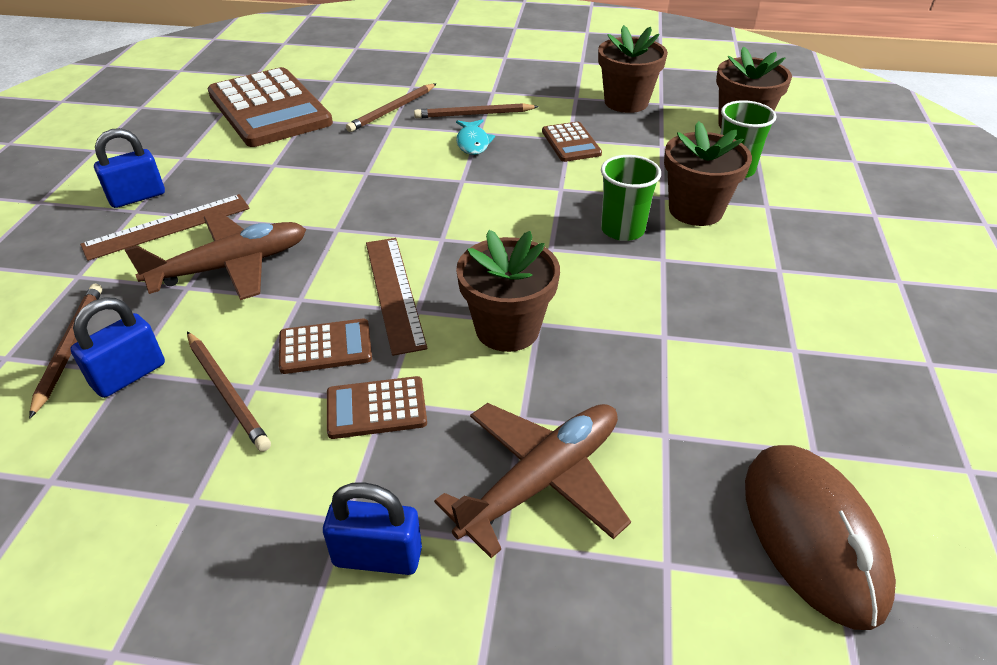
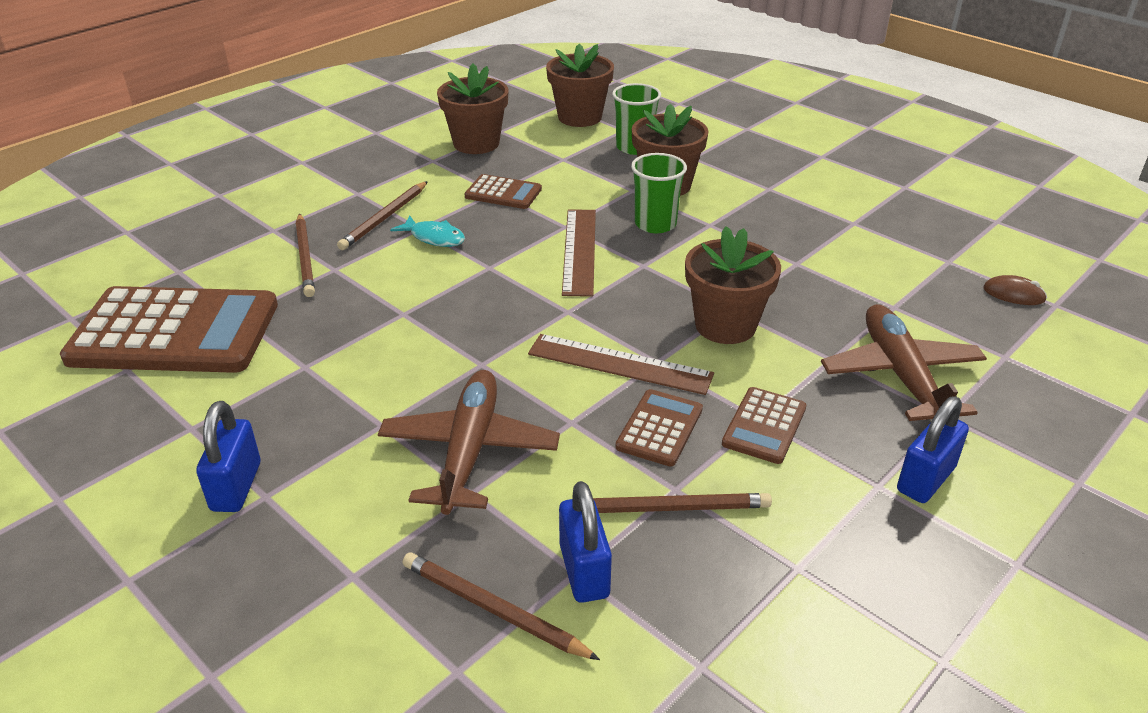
camera: 55 degrees left, 5 degrees down
(167, 226) = (334, 477): brown ruler -> brown ruler (579, 251)
(813, 535) = (1013, 294): brown mouse -> brown mouse, size x0.42

